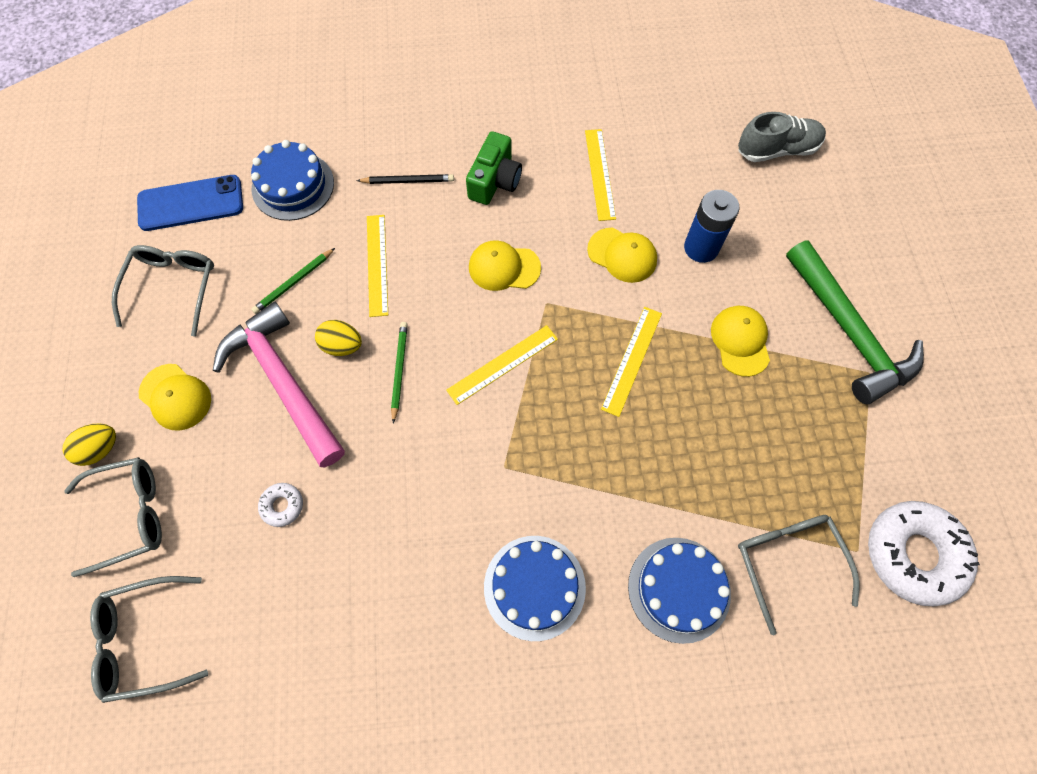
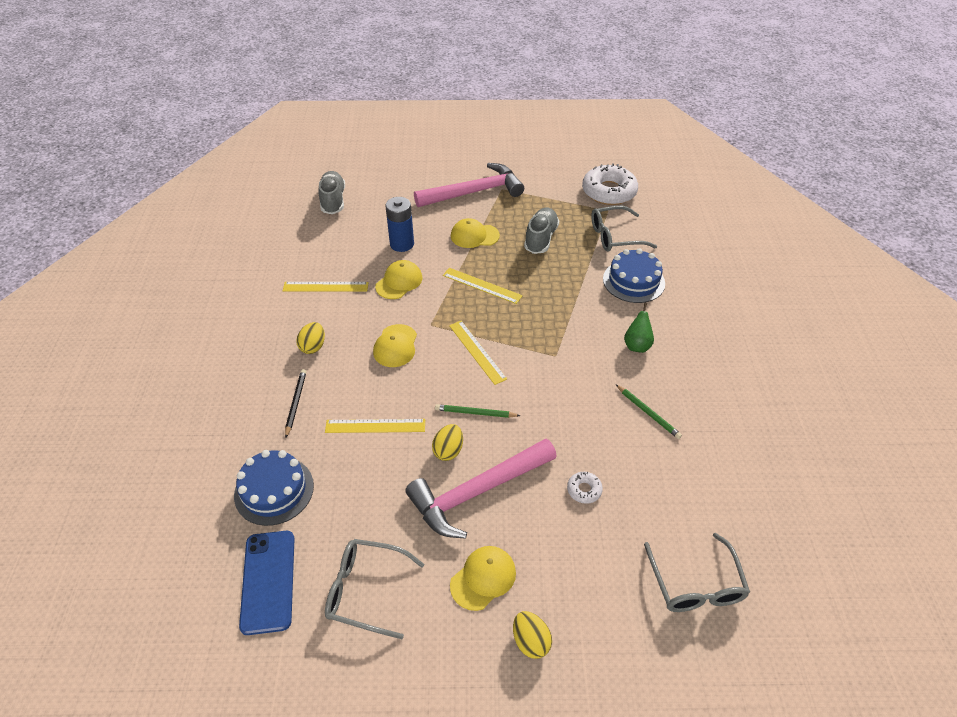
camera: 85 degrees left, 20 degrees down
(128, 515) = (593, 608): grey glasses -> none
(294, 282) = (380, 487): green pencil -> green pencil (648, 413)
(495, 181) = (313, 346): green camera -> yellow egg
(534, 587) = (637, 345): blue cake -> green pear
(755, 439) = (541, 238): none -> grey shoe
(848, 332) = (474, 192): green hammer -> pink hammer

